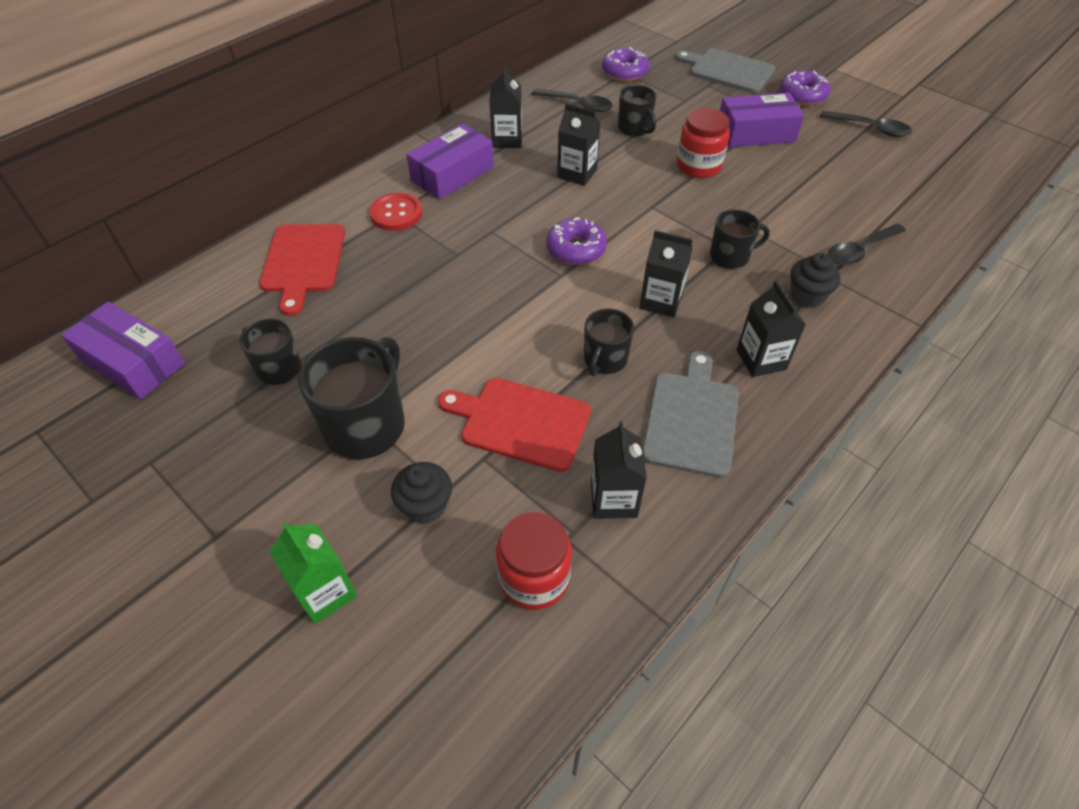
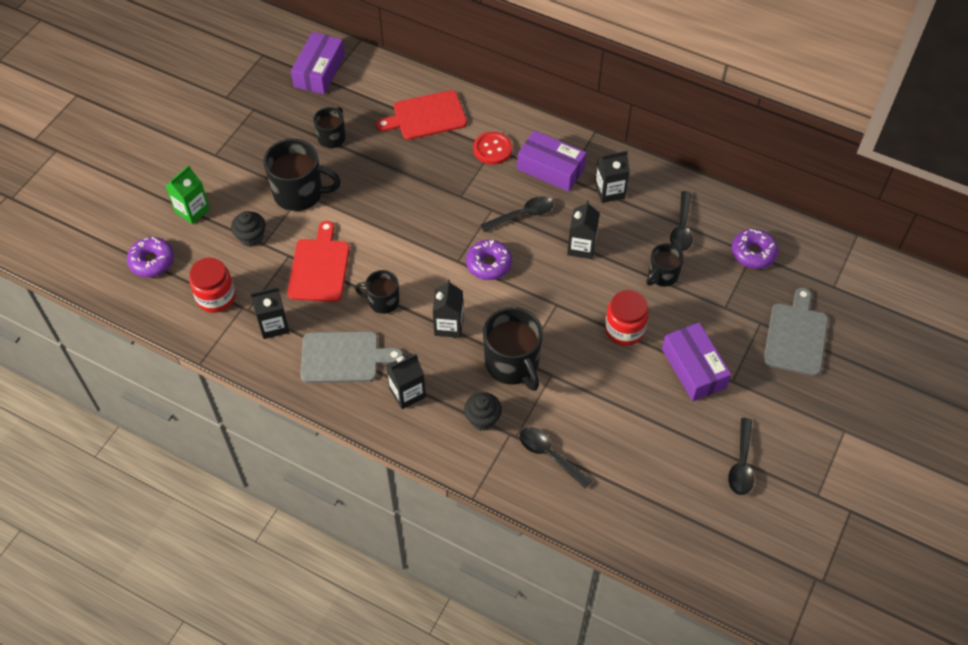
camera: 75 degrees right, 5 degrees up
(512, 208) = (522, 215): none -> black spoon
(730, 256) = (512, 364): black mug -> black mug, size x1.71
(802, 95) = (777, 403): purple donut -> purple donut (152, 261)

